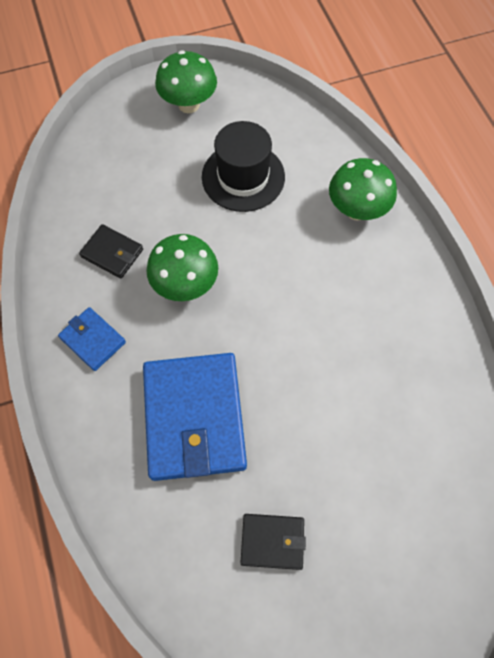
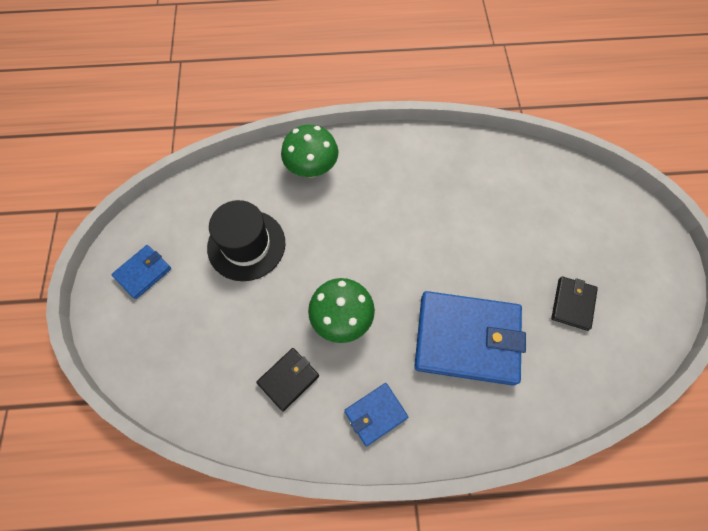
camera: 75 degrees left, 0 degrees up
(189, 104) = (143, 272): green mushroom -> blue wallet

